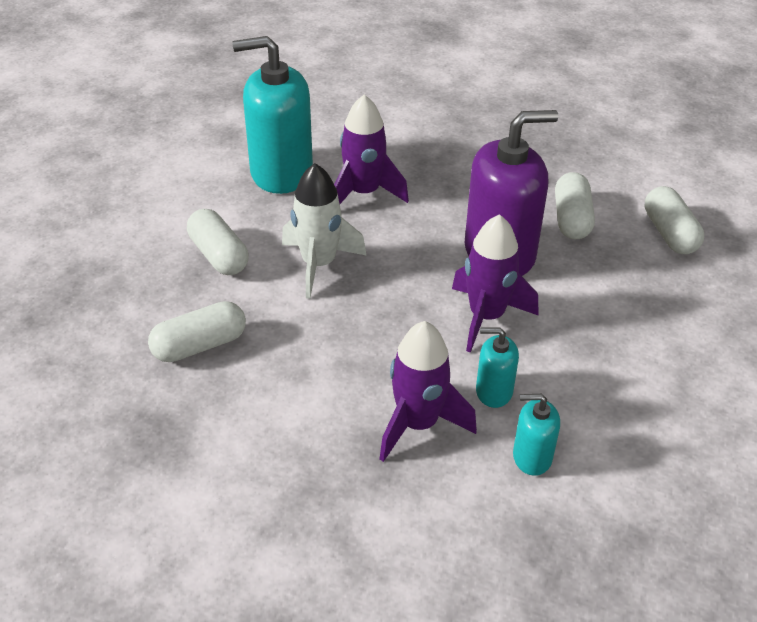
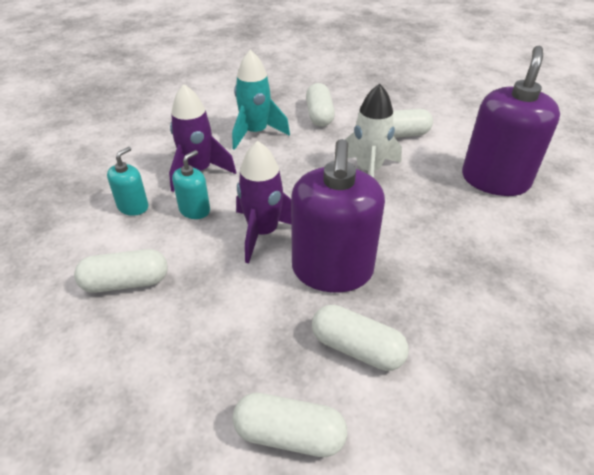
camera: 115 degrees right, 0 degrees up
(281, 172) = (495, 180): turquoise soap dispenser -> purple soap dispenser
(287, 400) = (255, 133): none -> turquoise rocket
(363, 193) = (451, 215): purple rocket -> none
(638, 394) = (126, 282): none -> white capsule

